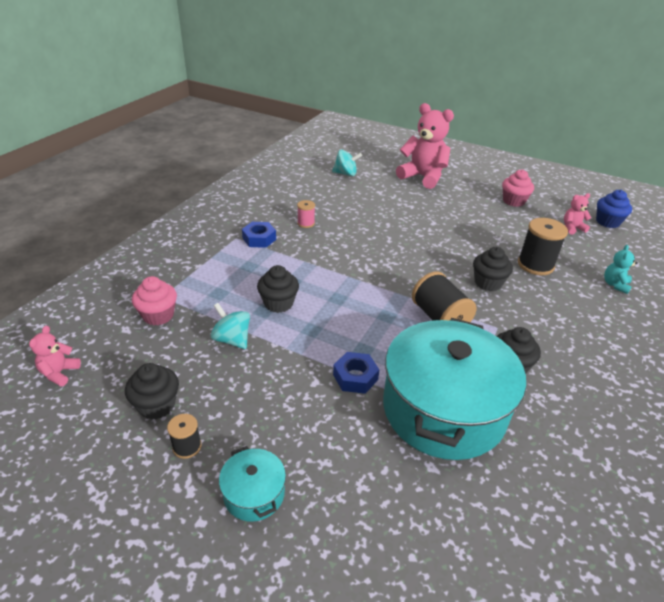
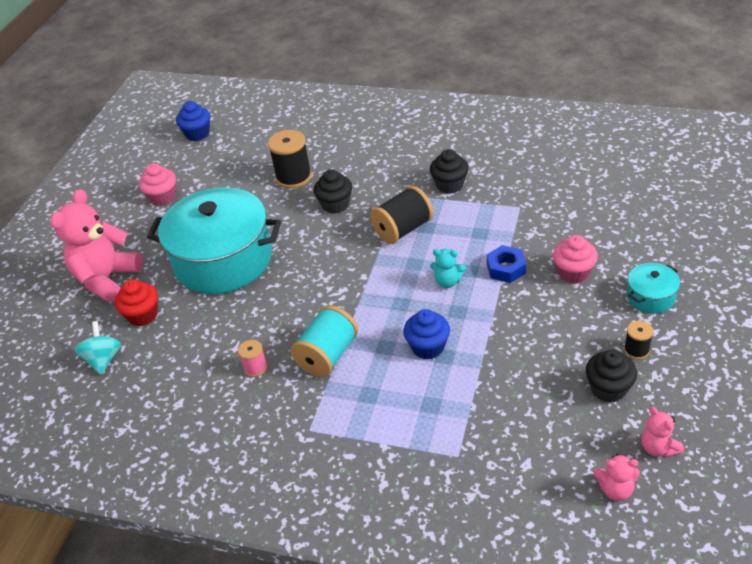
camera: 95 degrees left, 5 degrees up
(158, 315) = (491, 444): pink cupcake -> pink cupcake (573, 273)
(232, 339) = (499, 366): turquoise spinning top -> none
(259, 239) = (305, 404): blue nut -> none
(278, 303) = (428, 347): black cupcake -> blue cupcake
(299, 253) = (327, 355): none -> turquoise spool
(380, 187) = (143, 315): none -> red cupcake
(443, 409) = (515, 214): turquoise pot -> turquoise pot (223, 260)
(572, 228) = (216, 156): pink teddy bear -> pink teddy bear (658, 448)
(615, 285) = (312, 132): turquoise teddy bear -> turquoise teddy bear (447, 282)

